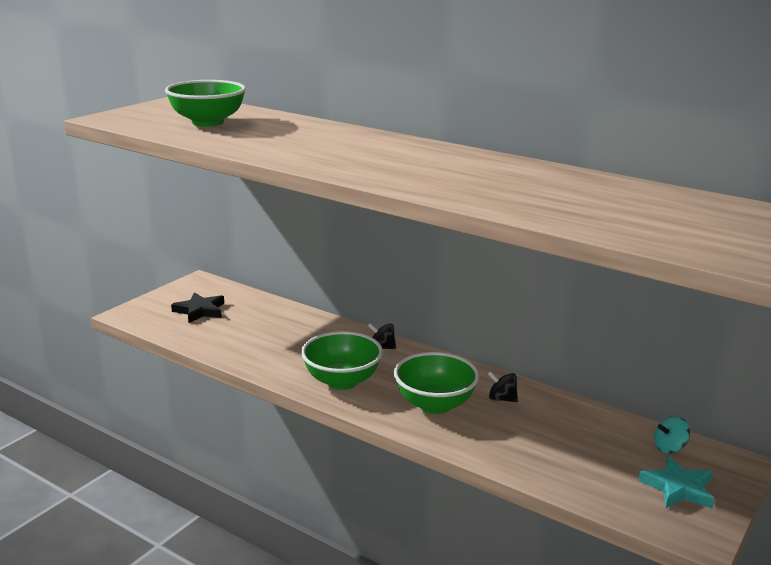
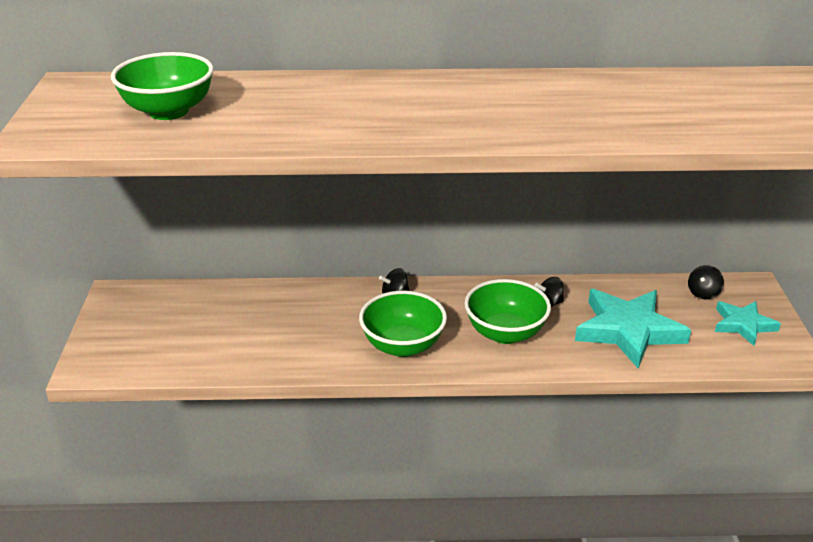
camera: 35 degrees left, 10 degrees up
(200, 311) = (165, 329): black star -> none
(549, 445) = (628, 331): none -> turquoise star
(669, 448) = (703, 293): turquoise spinning top -> black spinning top

